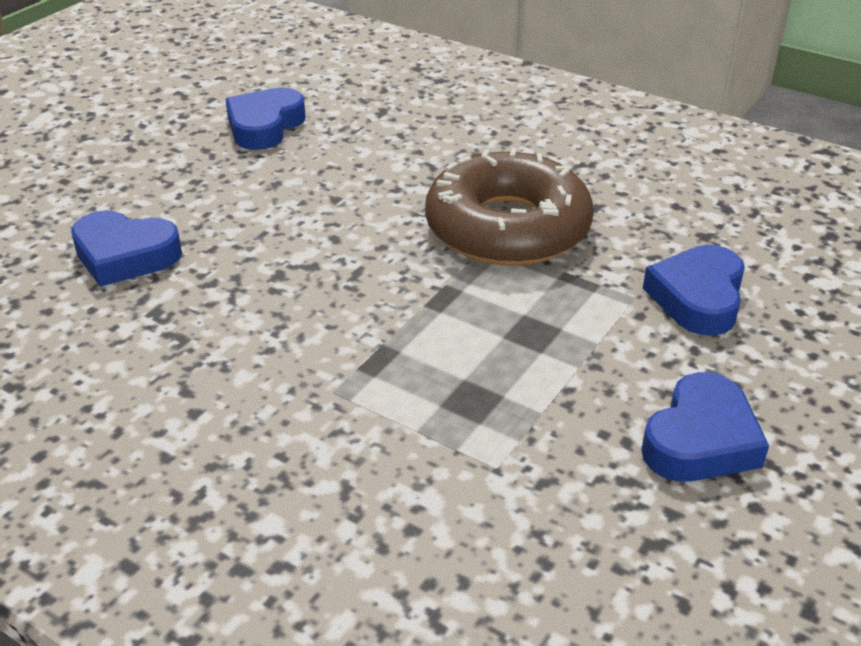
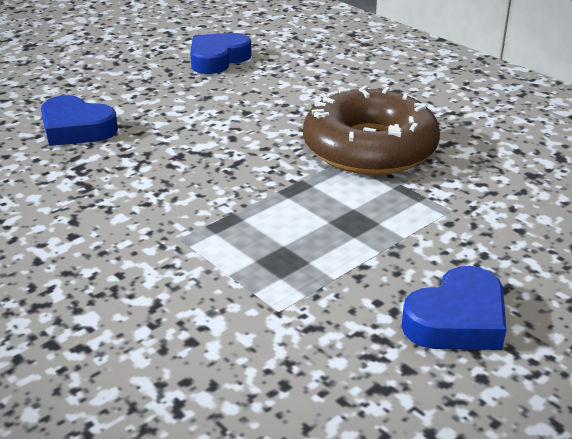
camera: 15 degrees right, 5 degrees down
(697, 297) = (504, 218): blue heart -> none

